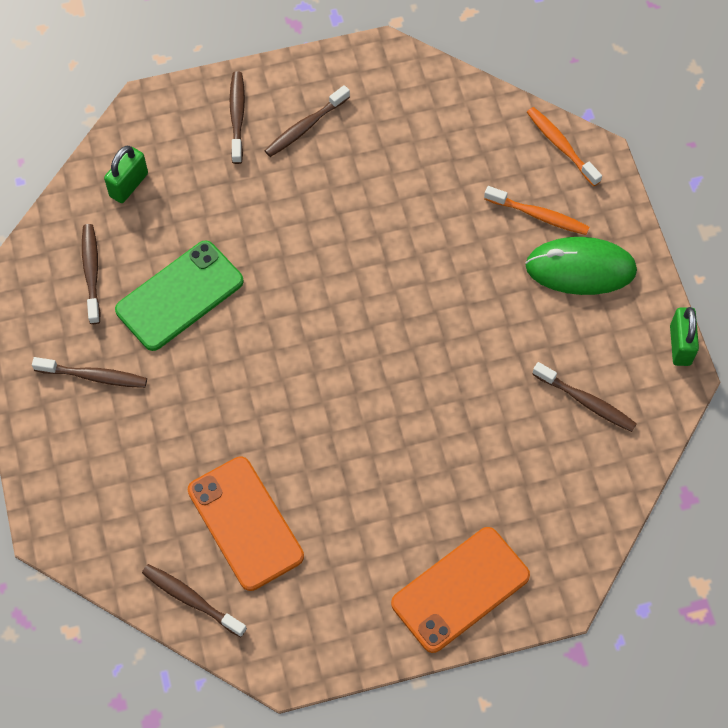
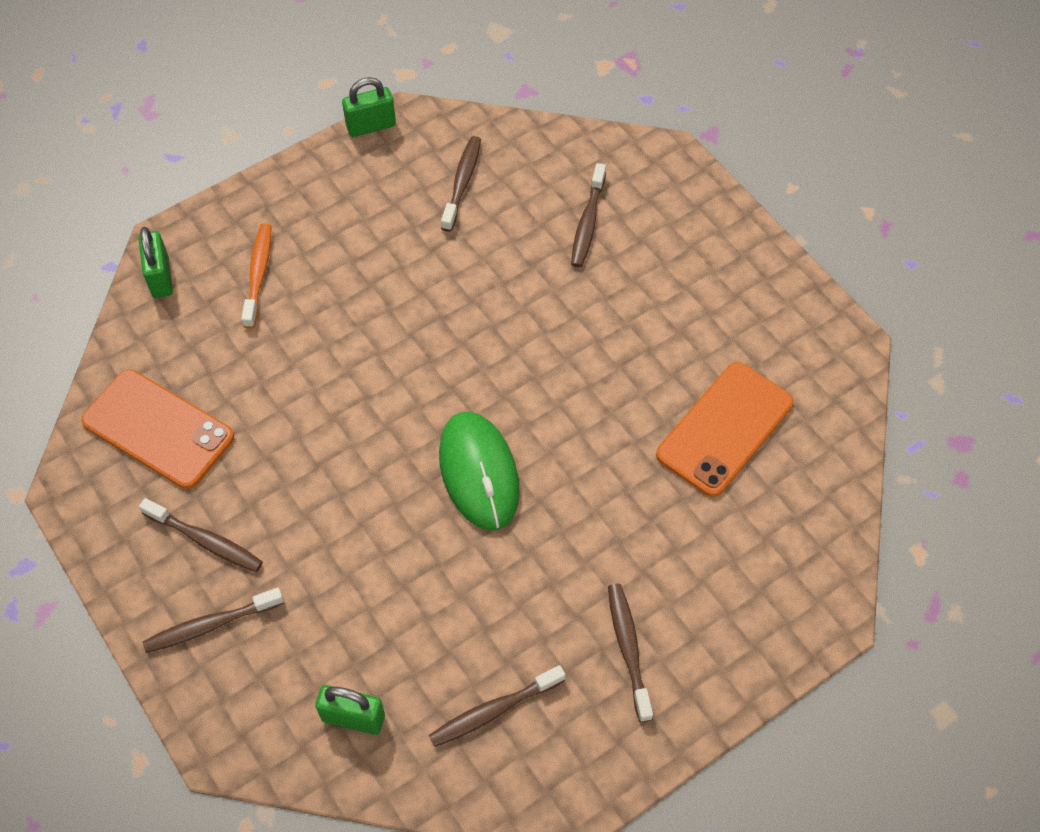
camera: 110 degrees left, 5 degrees down
(180, 296) = (487, 595): green phone -> none
(191, 599) = (827, 449): brown toothbrush -> brown toothbrush (587, 223)
(460, 589) = (699, 230): orange phone -> orange phone (158, 429)
(561, 145) = (161, 277): orange toothbrush -> green padlock
(580, 268) = (312, 223): green mouse -> green mouse (479, 472)

